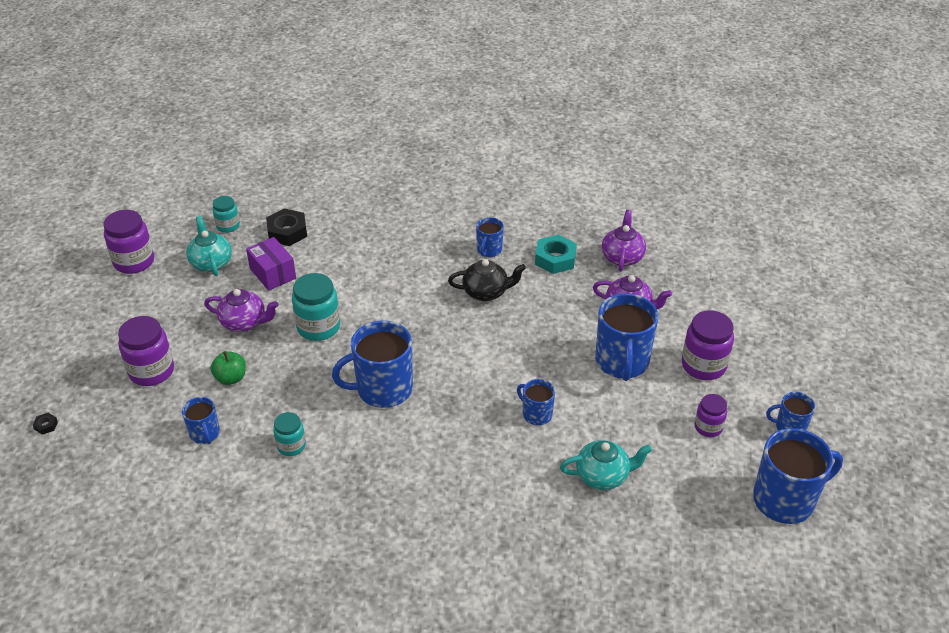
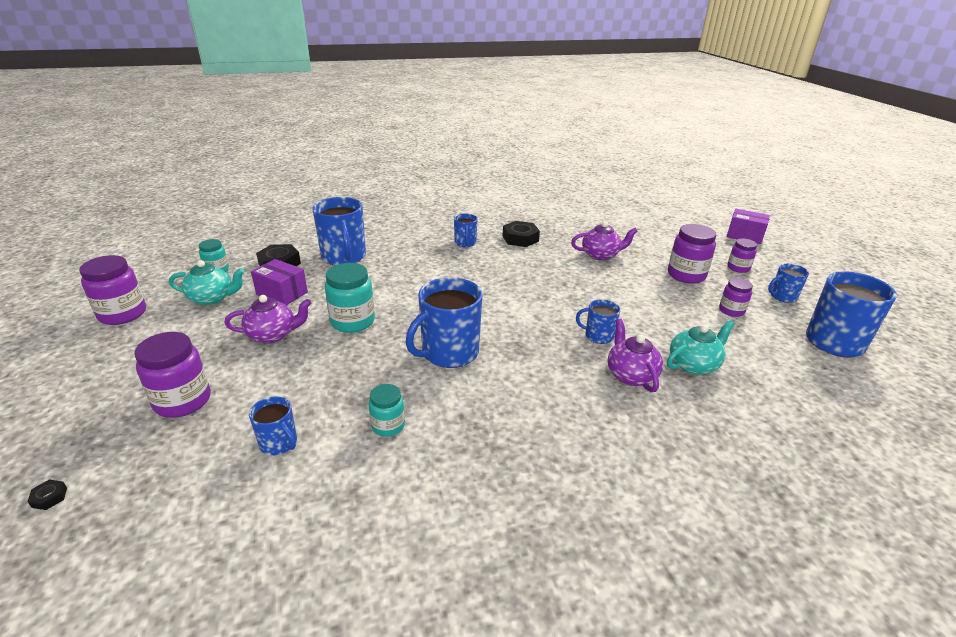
camera: 25 degrees left, 10 degrees down
(211, 263) = (212, 298): turquoise teapot -> turquoise teapot turned 135 degrees clockwise
(231, 378) = (283, 383): green apple -> none
(486, 292) = (485, 267): black teapot -> none
(555, 259) = (520, 238): turquoise nut -> black nut
(622, 257) = (567, 229): purple teapot -> purple teapot (631, 375)
(622, 362) = (628, 286): blue mug -> blue mug (344, 257)
(779, 373) = (738, 268): none -> purple jar
(841, 326) = (744, 236): none -> purple box

